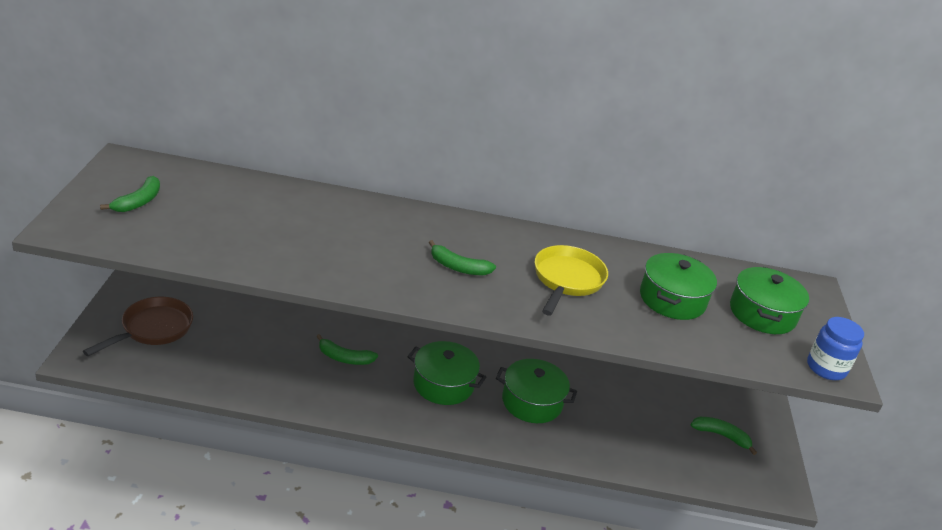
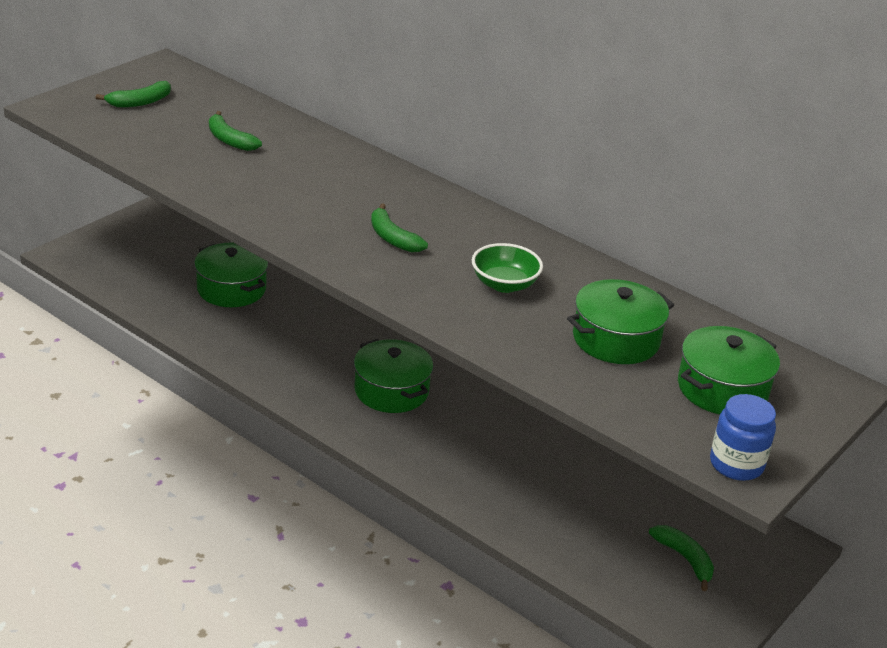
camera: 35 degrees right, 0 degrees up
(153, 329) = (149, 250): brown pan -> none
(344, 358) = (309, 333): green banana -> green banana (229, 140)
(532, 402) = (476, 441): green pot -> green pot (231, 289)
(567, 280) = (504, 284): yellow pan -> green bowl

